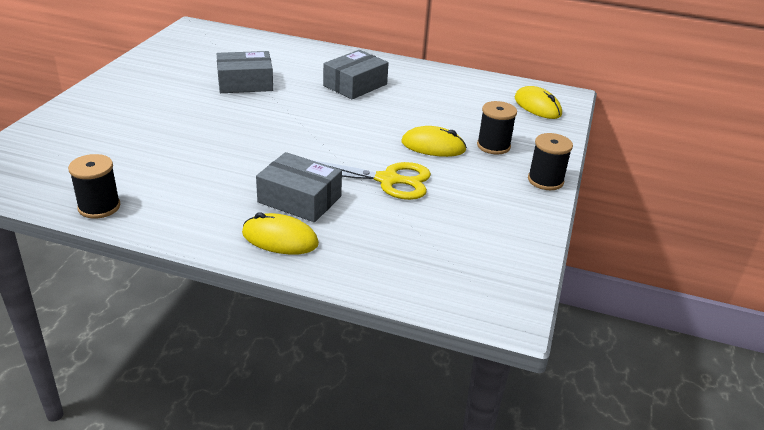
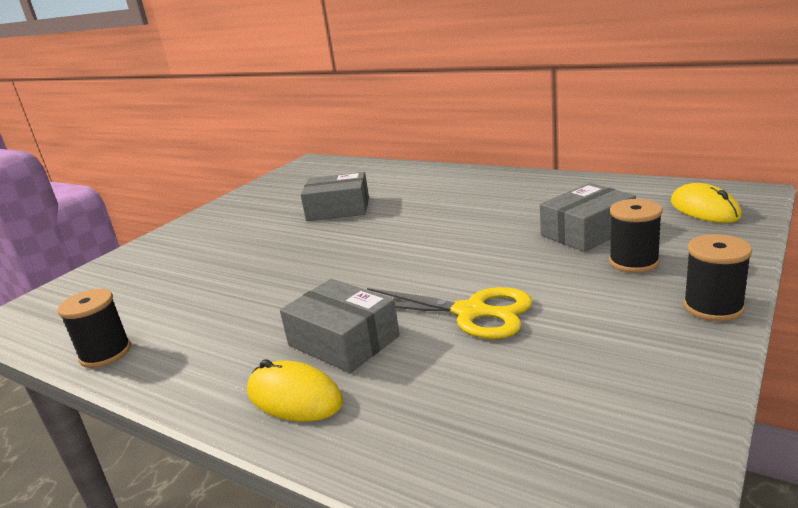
camera: 20 degrees right, 10 degrees down
(355, 85) = (463, 202): grey box -> grey box (587, 231)
(433, 146) = (545, 266): yellow mouse -> none

